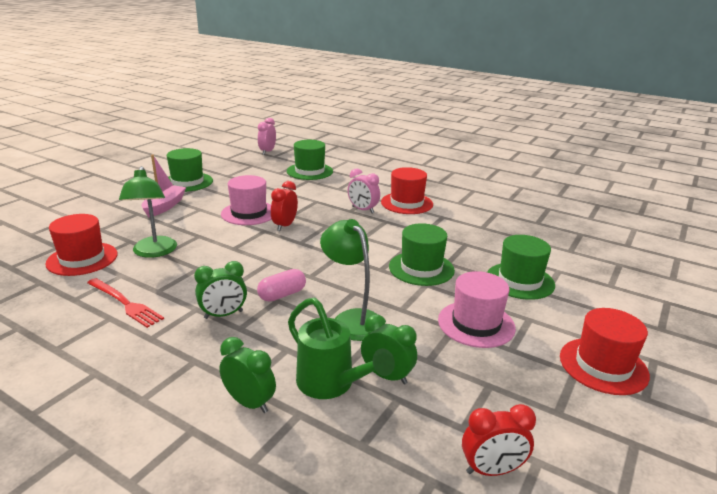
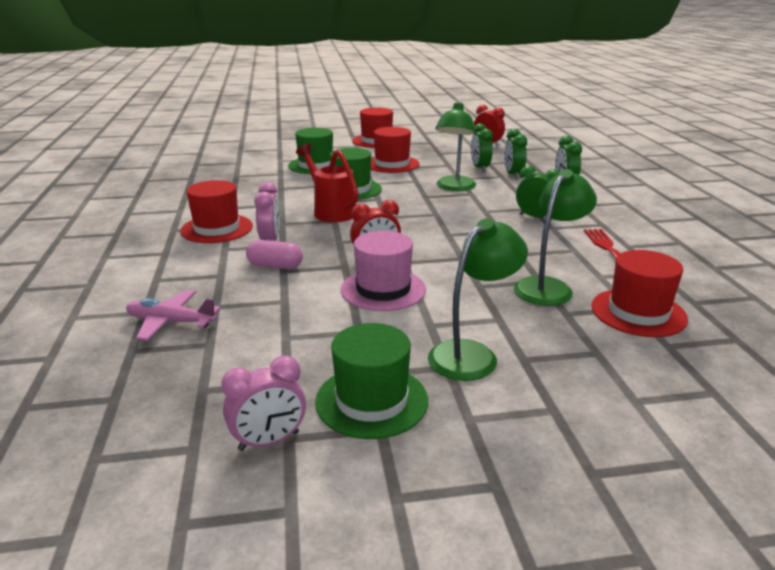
camera: 130 degrees left, 0 degrees up
(164, 206) = (472, 354): pink boat -> green lamp
(267, 152) = (89, 423): pink clock -> pink clock (269, 441)
(282, 295) = (477, 212): pink capsule -> pink capsule (275, 266)
(309, 171) = (171, 322): green hat -> pink plane
(331, 384) = (513, 175): green watering can -> green clock
(382, 242) = (331, 211): none -> red watering can
(476, 324) = (392, 164): pink hat -> red hat

